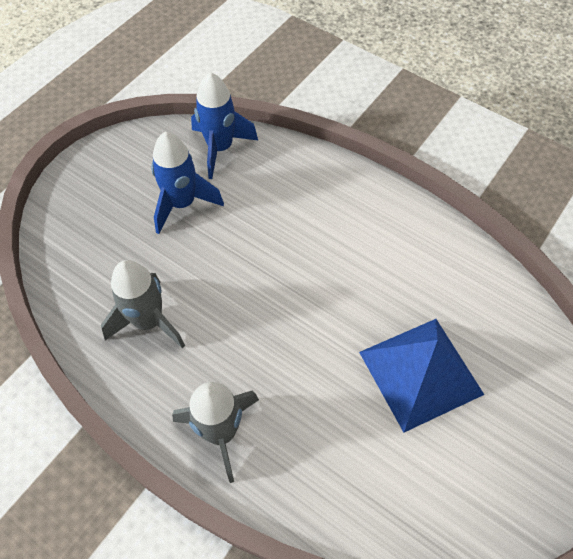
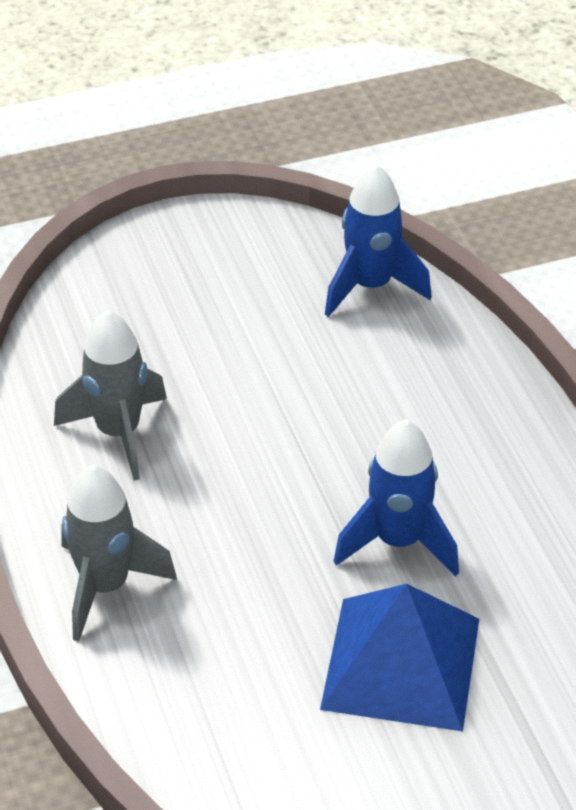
camera: 35 degrees right, 15 degrees down
(182, 204) = (266, 327): blue rocket -> blue rocket (398, 542)

